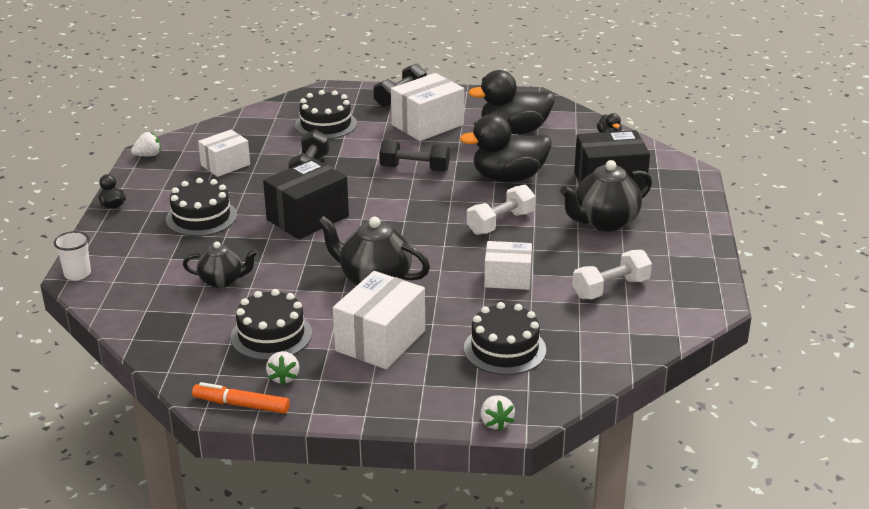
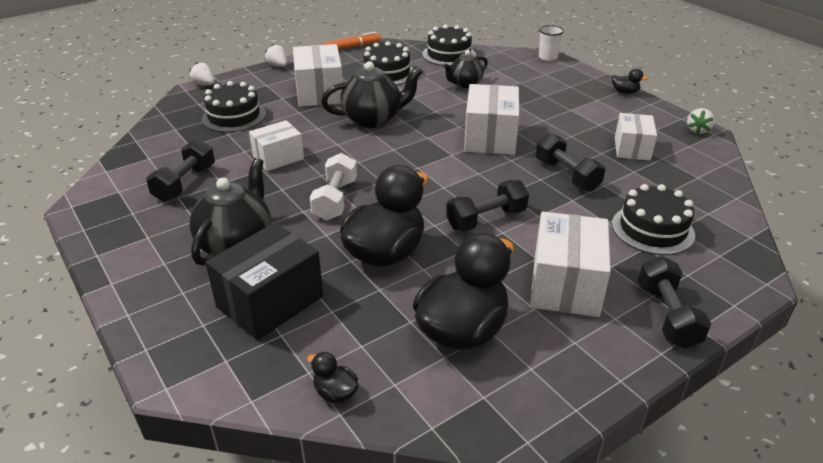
camera: 140 degrees right, 5 degrees up
(201, 217) = (557, 108): black cake -> black cake (449, 54)
(284, 377) = (348, 62): white strawberry -> white strawberry (278, 66)
(308, 218) = (490, 138): black box -> white box
(610, 288) = (185, 183): white dumbbell -> black dumbbell

